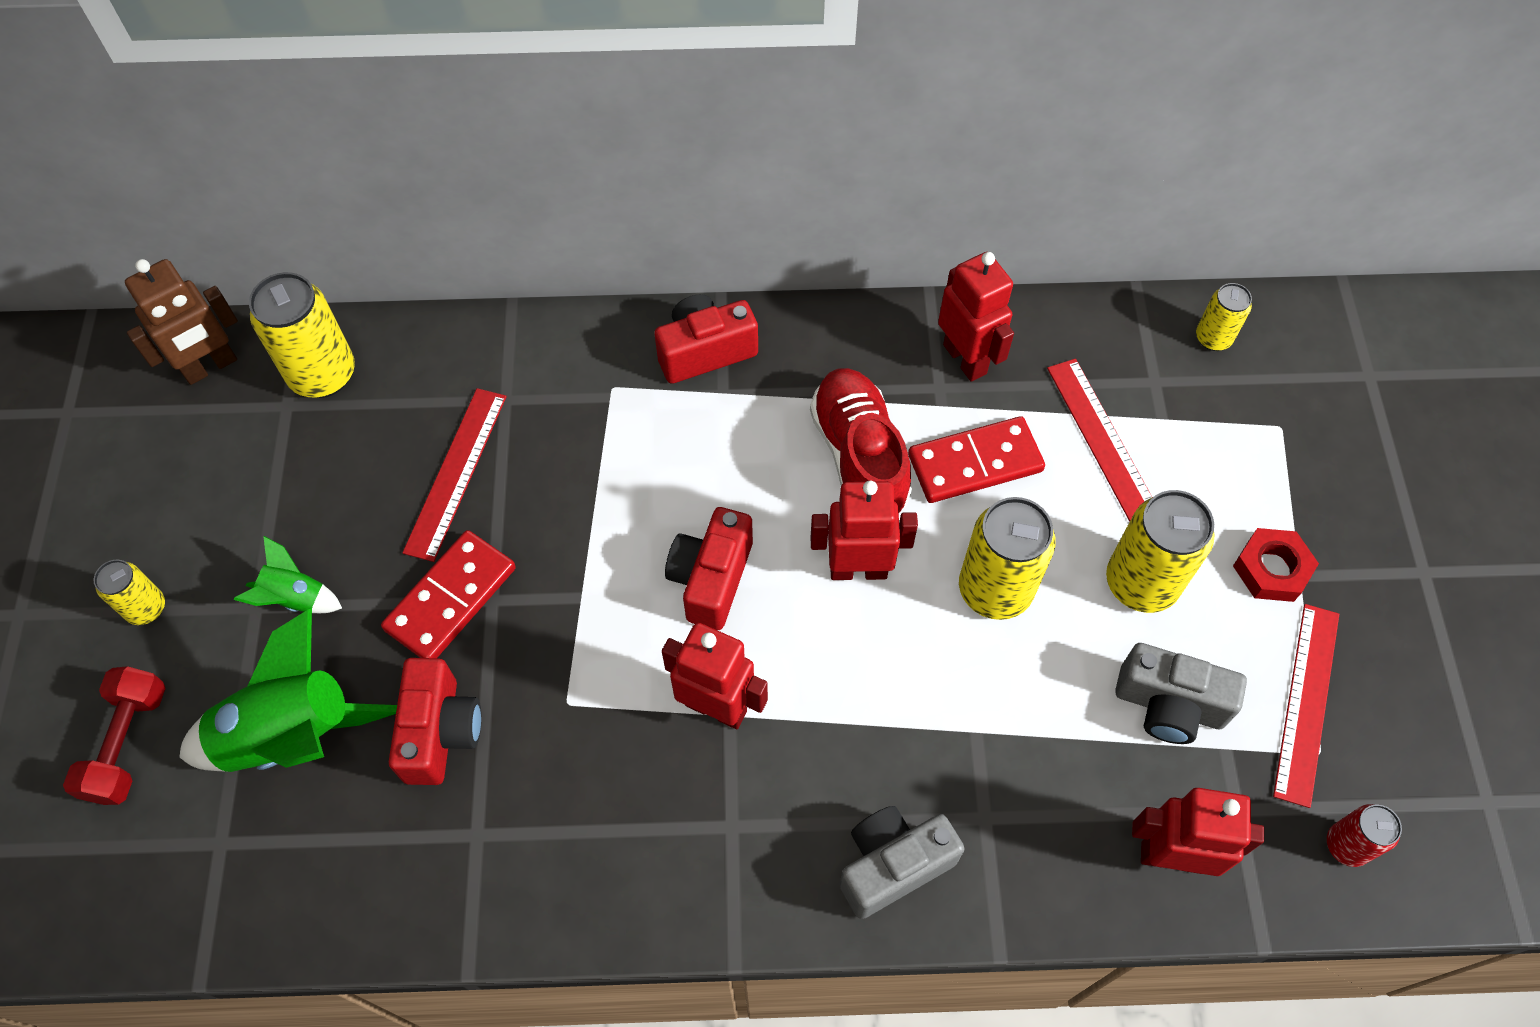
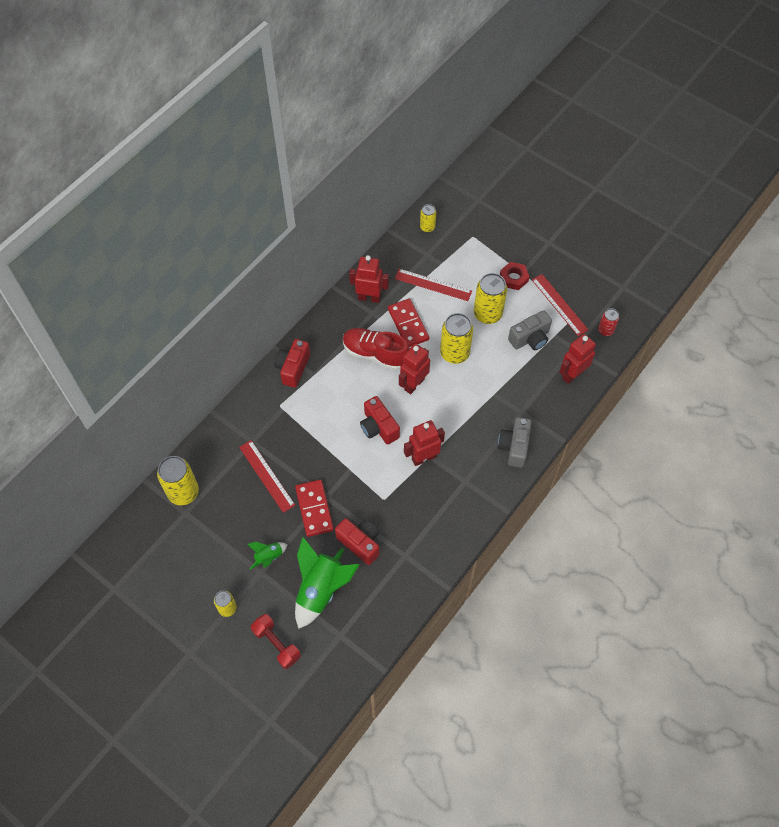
camera: 50 degrees left, 0 degrees up
(210, 367) = (142, 527): brown robot -> none
(975, 463) = (408, 324): red domino -> red domino turned 45 degrees counterclockwise

